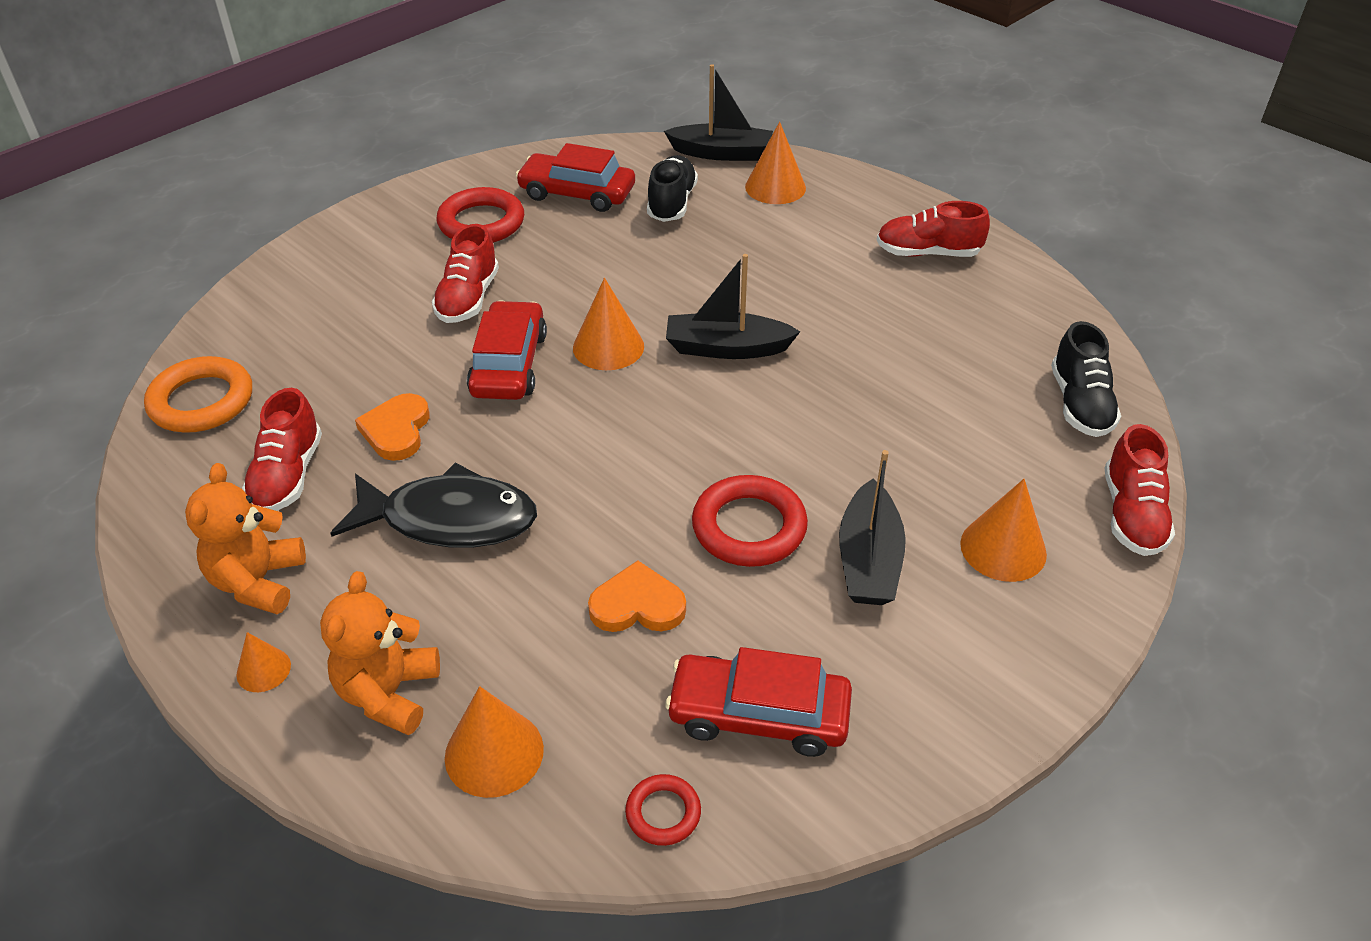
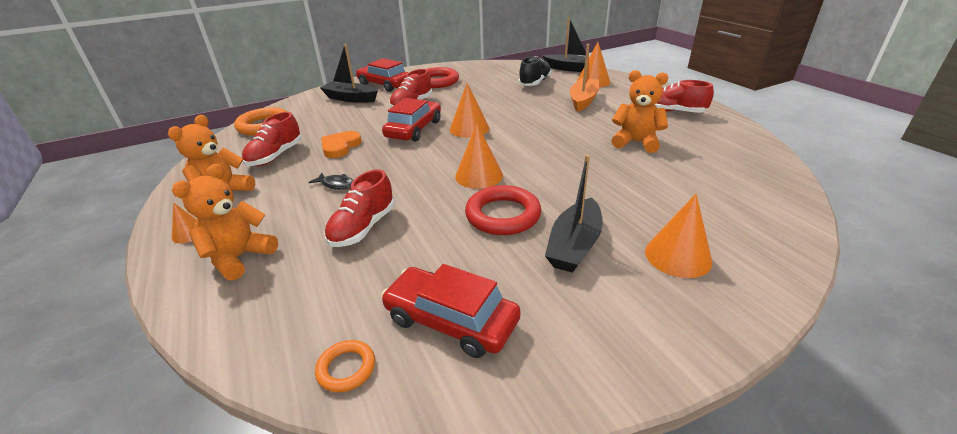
camera: 20 degrees right, 10 degrees down
(449, 519) = (336, 185): black fish -> black fish, size x0.42
(494, 753) = (269, 302): orange cone -> orange cone (479, 175)
(577, 193) = (489, 76): red car -> red car (385, 84)
(637, 605) = (410, 242): orange heart -> none
(663, 813) = (346, 368): red ring -> orange ring
(726, 348) = (534, 136): black boat -> black boat (350, 98)
(776, 243) = (583, 100): none -> orange boat
(891, 337) = (636, 142): none -> orange teddy bear
(1080, 404) = (759, 188): black shoe -> none
(1132, 515) = (790, 254): red shoe -> red shoe (363, 228)

